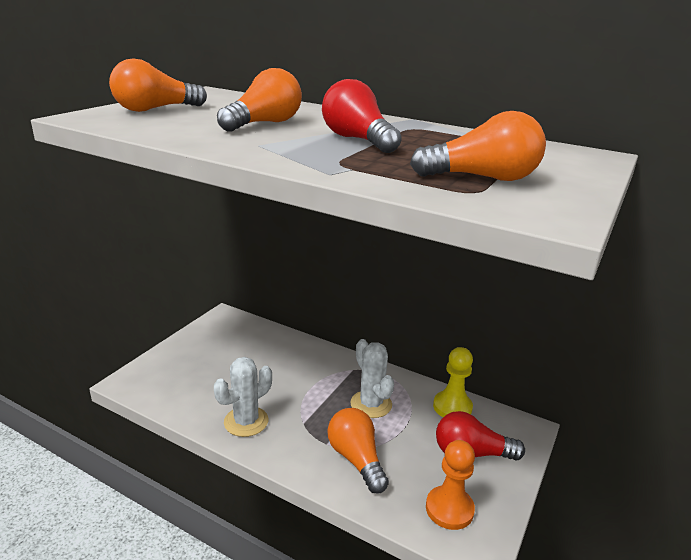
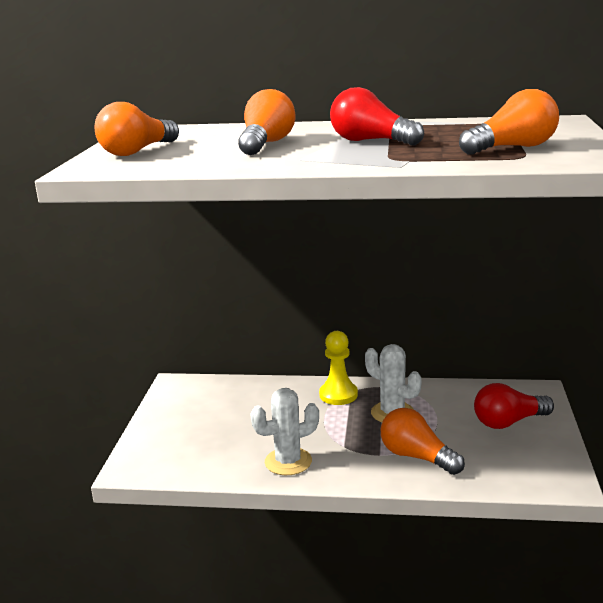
camera: 20 degrees left, 5 degrees down
(246, 421) = (288, 462): white cactus -> white cactus turned 45 degrees clockwise
(449, 509) = (523, 465): orange pawn -> none
(452, 407) = (465, 393): yellow pawn -> yellow pawn (338, 395)

